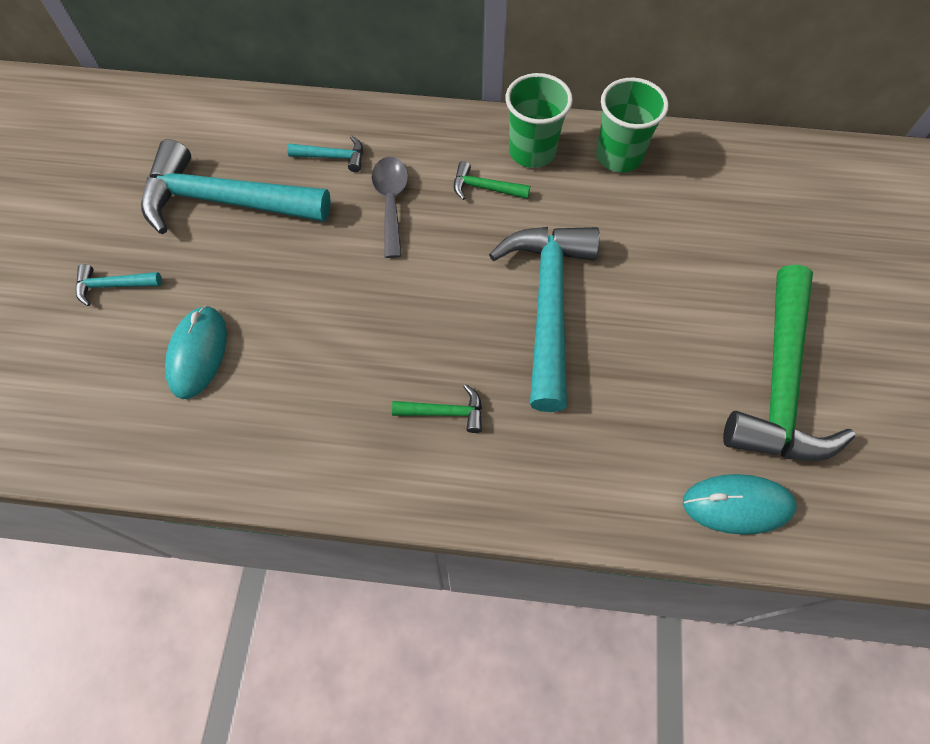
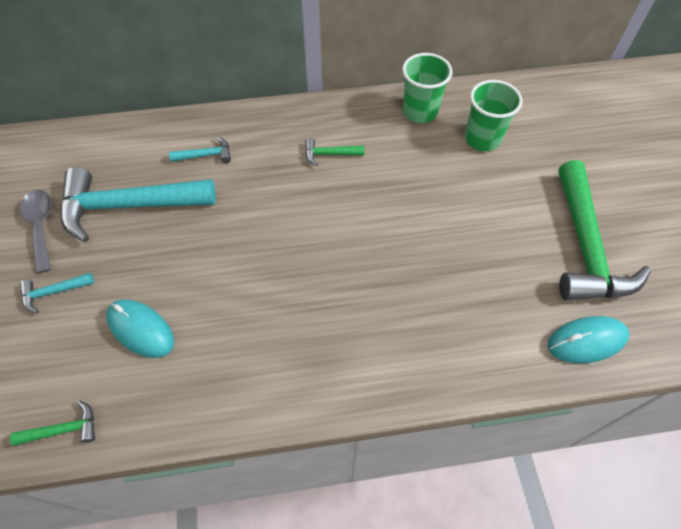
camera: 15 degrees left, 5 degrees down
(198, 353) = (140, 329): turquoise mouse -> turquoise mouse turned 45 degrees counterclockwise
(391, 202) = (261, 179): grey spoon -> grey spoon (41, 226)
(445, 412) = (352, 327): green hammer -> green hammer (64, 429)
(532, 152) = (356, 121): green cup -> green cup (482, 139)
(548, 304) = (403, 228): turquoise hammer -> none

